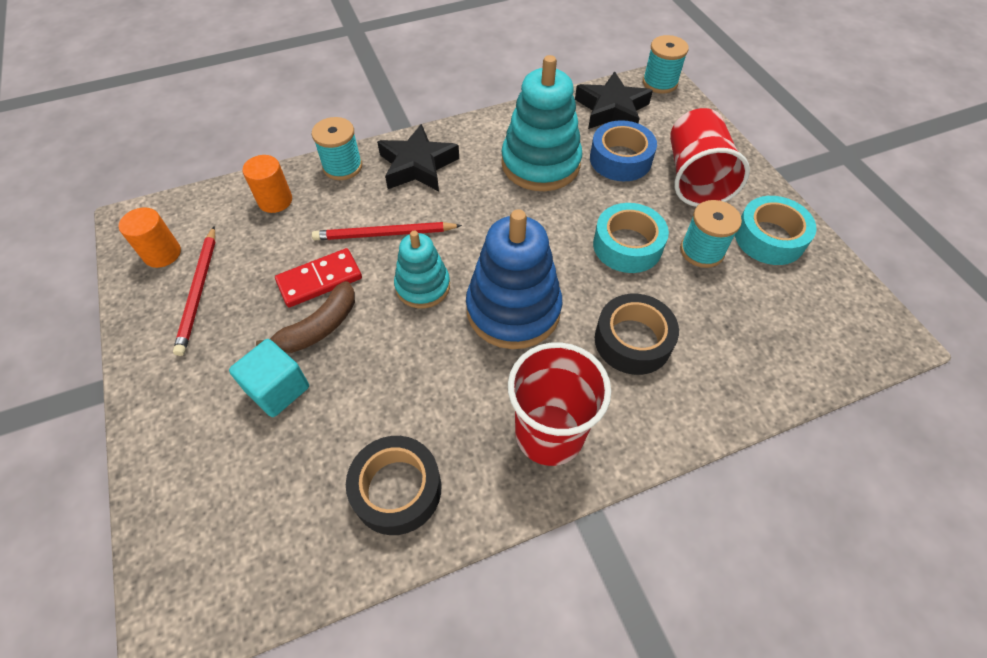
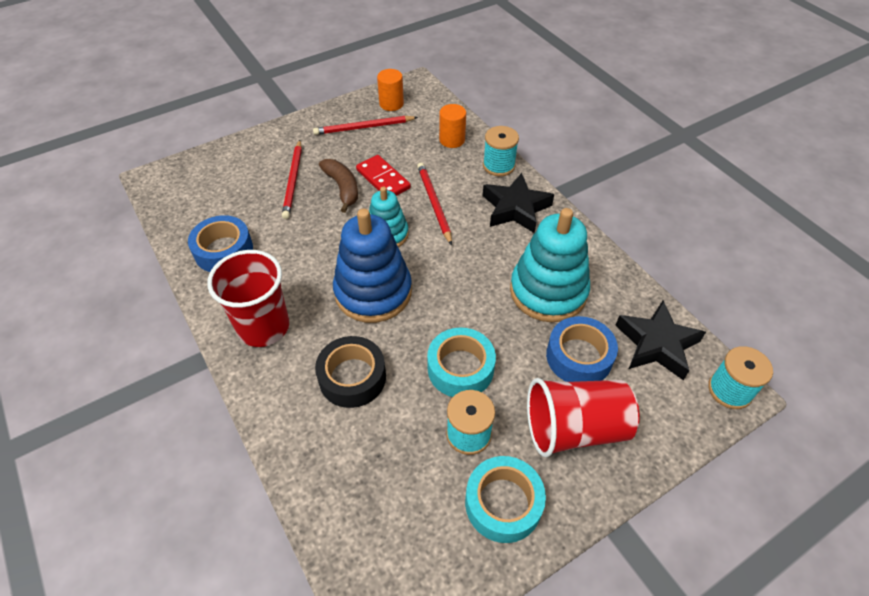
camera: 80 degrees right, 5 degrees down
(278, 389) = (293, 181): turquoise cube -> red pencil
(319, 327) = (342, 188): brown banana -> brown banana turned 150 degrees counterclockwise
(397, 489) = (224, 251): black tape -> blue tape

